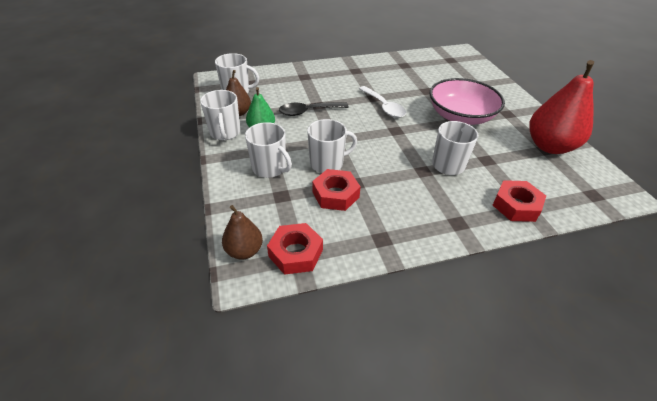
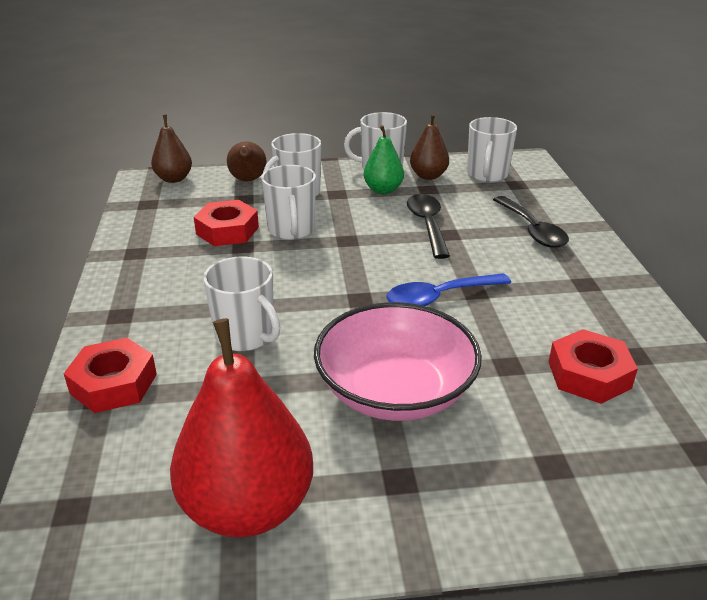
camera: 100 degrees right, 10 degrees down
(246, 199) = (248, 180): none -> brown pear
(295, 253) = (152, 202): red nut -> red nut (589, 375)
(307, 80) = (532, 230): none -> black spoon
(384, 107) = (439, 297): white spoon -> blue spoon

